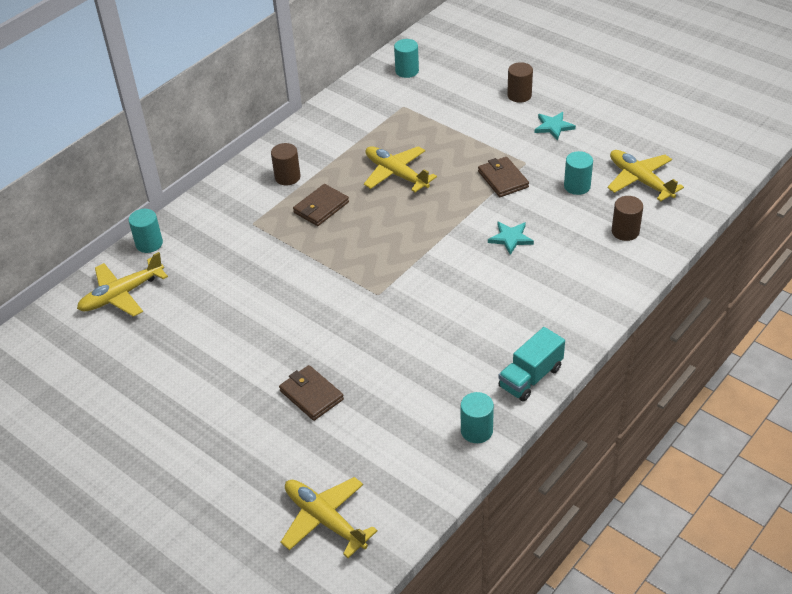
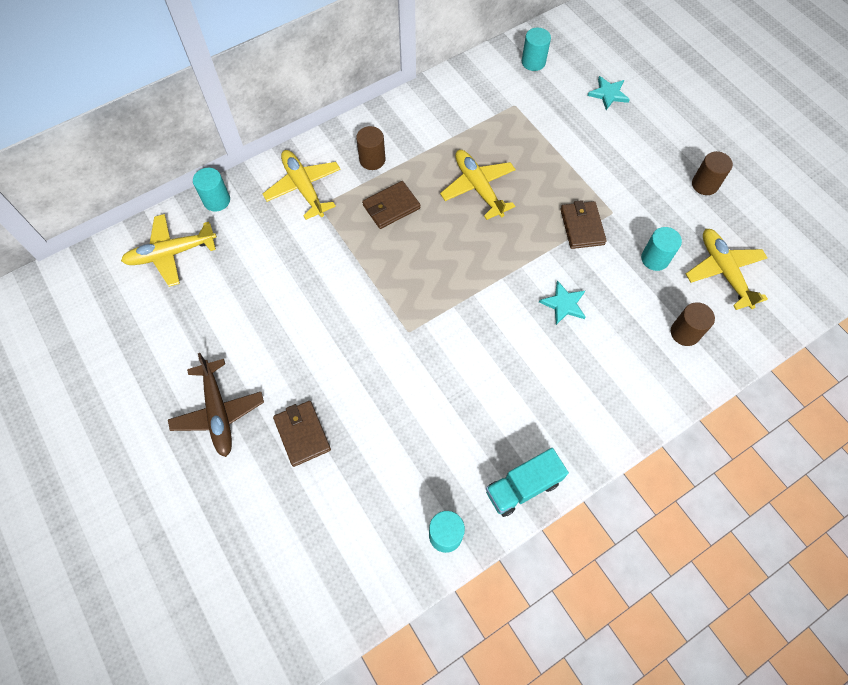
camera: 15 degrees right, 20 degrees up
(223, 400) = (218, 412): none -> brown plane
(325, 520) = (262, 592): yellow plane -> yellow plane (304, 188)
(519, 95) = (636, 125): brown cylinder -> brown cylinder (705, 184)
(553, 127) = (657, 175): turquoise star -> turquoise star (608, 94)

